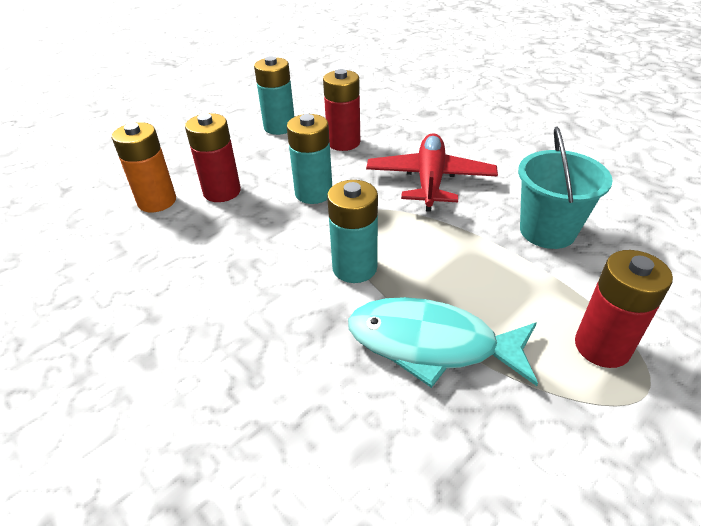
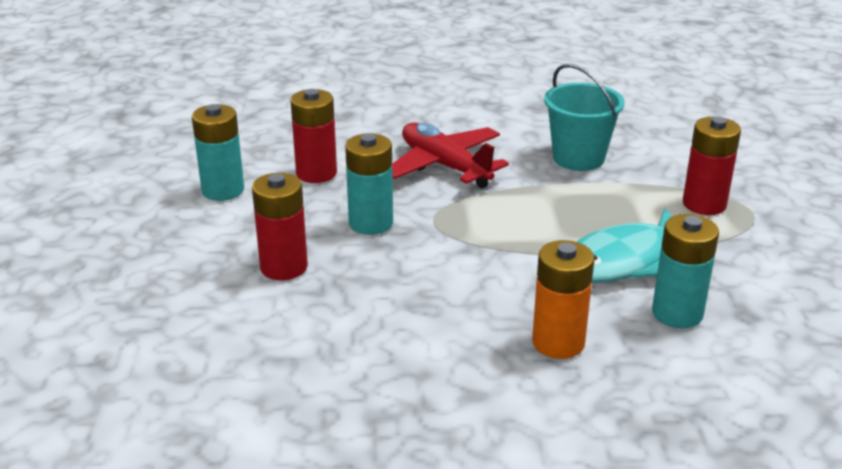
camera: 50 degrees left, 10 degrees down
(157, 201) = (234, 309): orange battery -> orange battery (558, 342)
(354, 268) = (502, 251): turquoise battery -> turquoise battery (677, 313)

